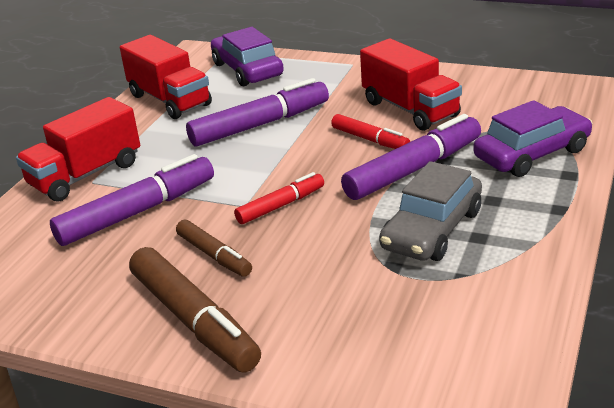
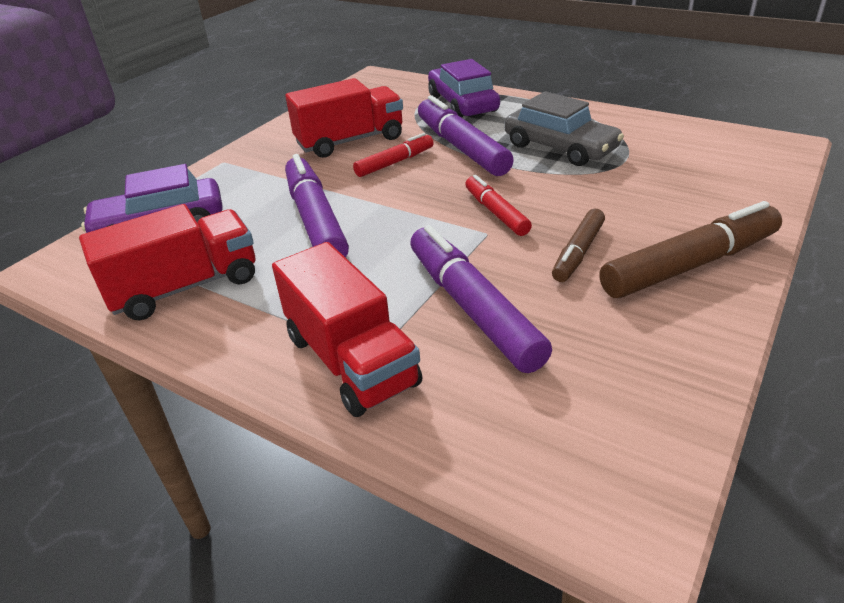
camera: 80 degrees left, 5 degrees up
(214, 255) = (578, 252): brown marker -> brown marker turned 150 degrees clockwise

